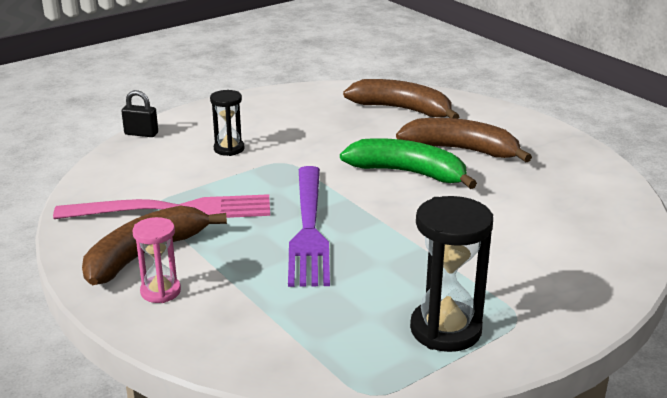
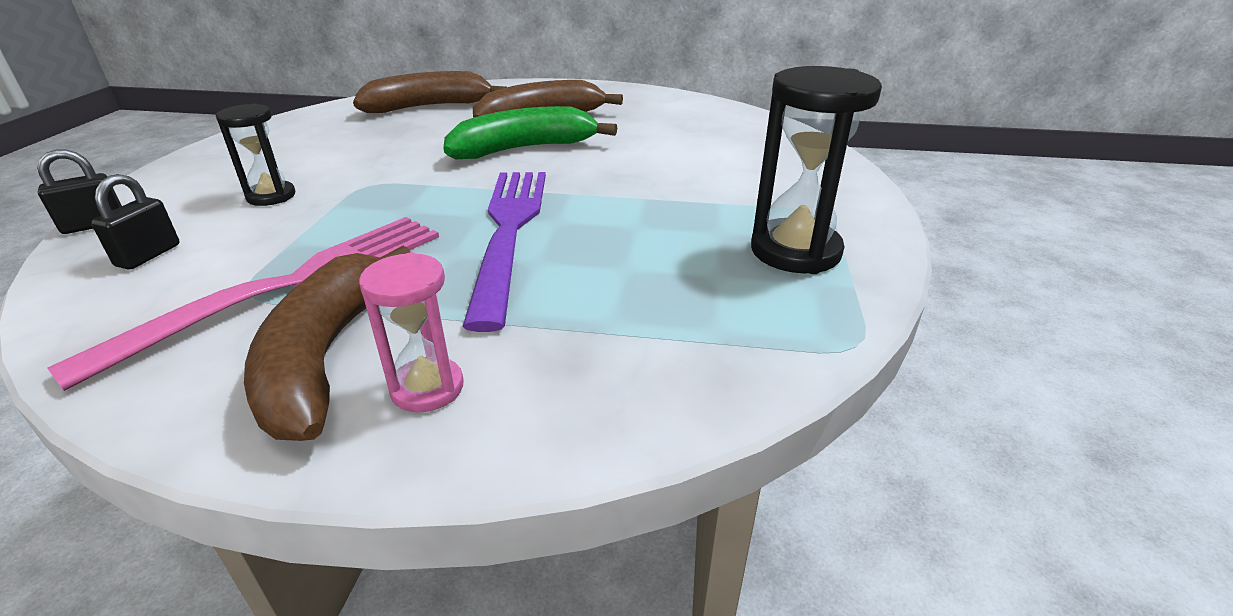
camera: 45 degrees left, 5 degrees up
(142, 163) = (148, 255): none -> black padlock
(309, 229) = (509, 230): purple fork -> purple fork turned 135 degrees counterclockwise

